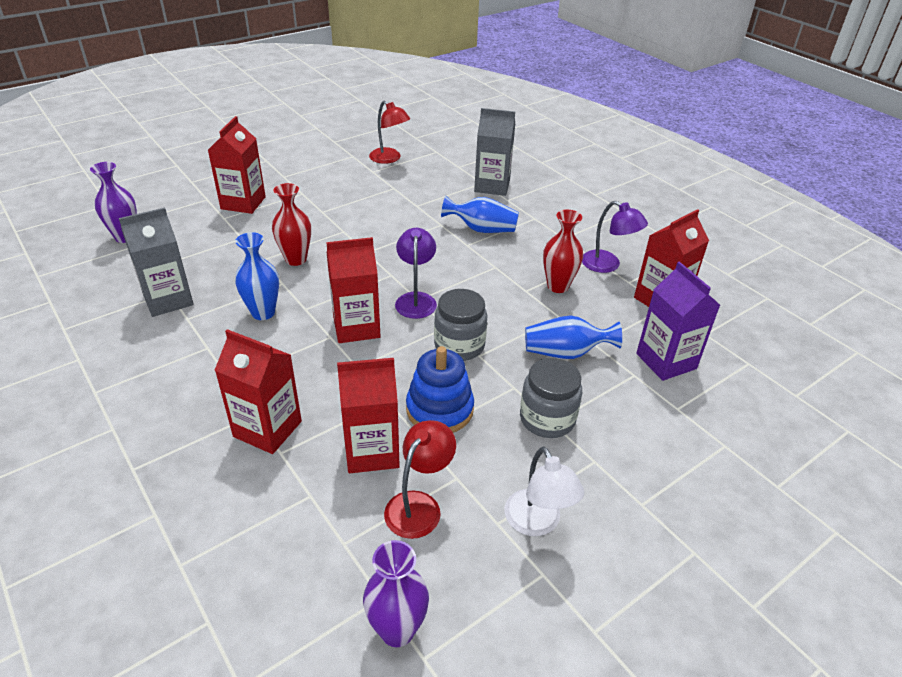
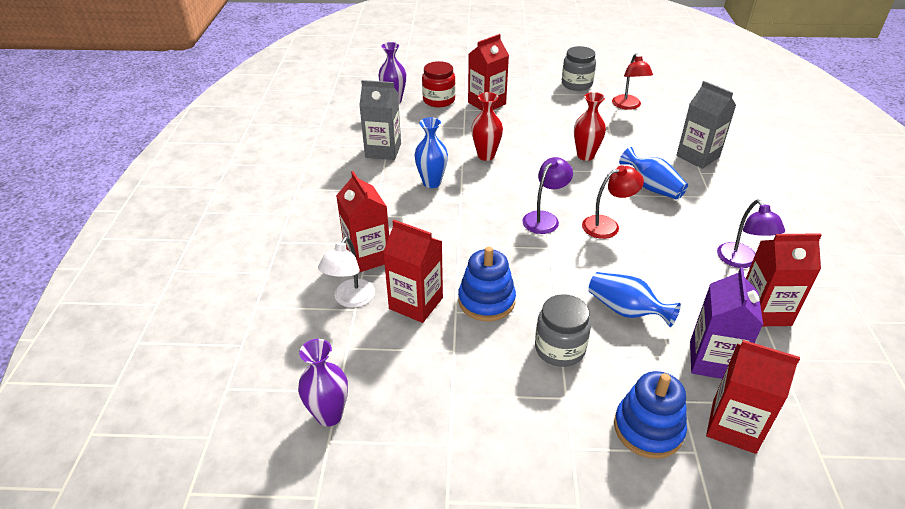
camera: 40 degrees right, 0 degrees up
(183, 218) = (439, 100): none -> red jar
(356, 327) = (483, 219): red carton -> red carton (733, 426)
(419, 505) = (412, 353): red lamp -> red lamp (607, 225)
(459, 345) = (545, 265): grey jar -> grey jar (576, 84)
(537, 523) = (479, 411): white lamp -> white lamp (350, 299)
(558, 286) = (674, 258): red vase -> red vase (585, 156)
(678, 448) = (648, 429): none -> blue stacking toy

